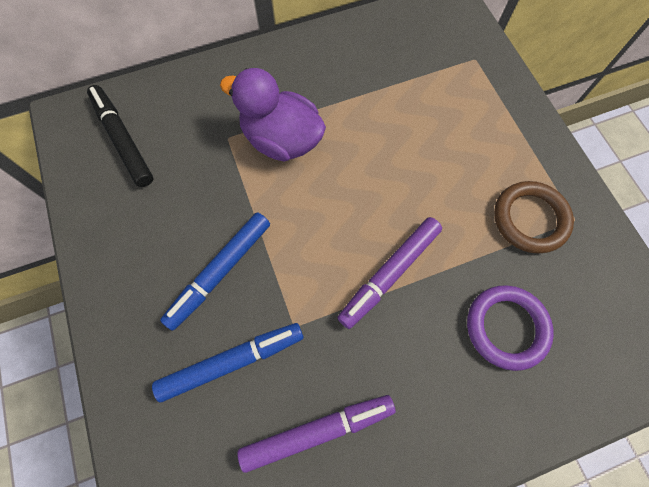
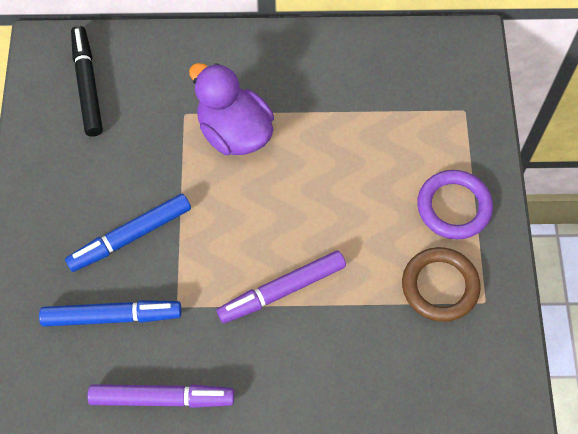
camera: 20 degrees right, 5 degrees down
(506, 327) = (368, 374): purple ring -> purple ring (454, 207)

